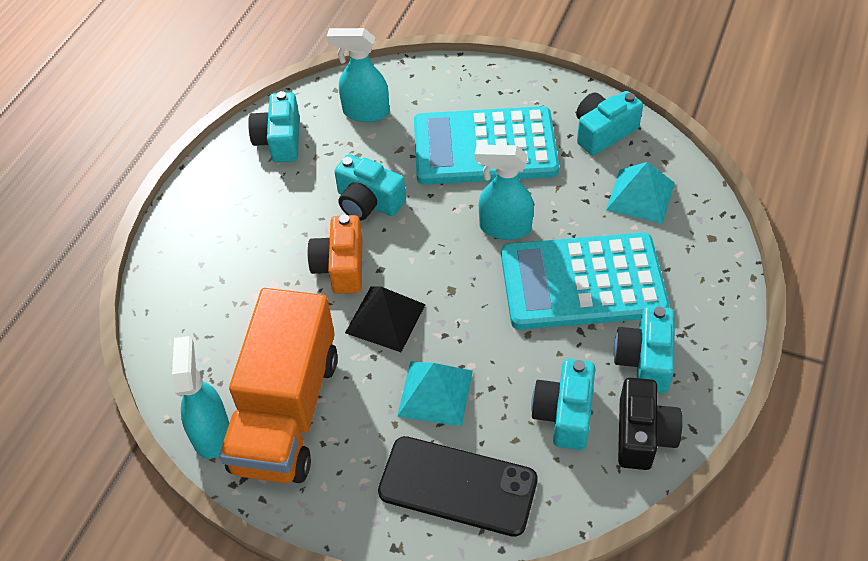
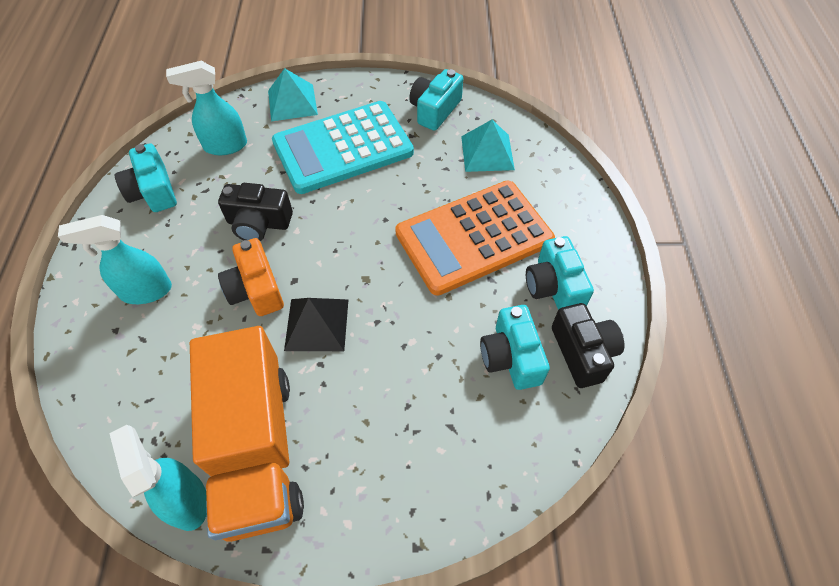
camera: 25 degrees left, 5 degrees up
(368, 202) = (258, 223): turquoise camera -> black camera
(435, 393) = (391, 379): turquoise pyramid -> turquoise pyramid (292, 102)
(458, 486) = (449, 460): black phone -> none
(504, 228) = (388, 211): turquoise spray bottle -> turquoise spray bottle (145, 291)
(582, 282) = (474, 237): turquoise calculator -> orange calculator

